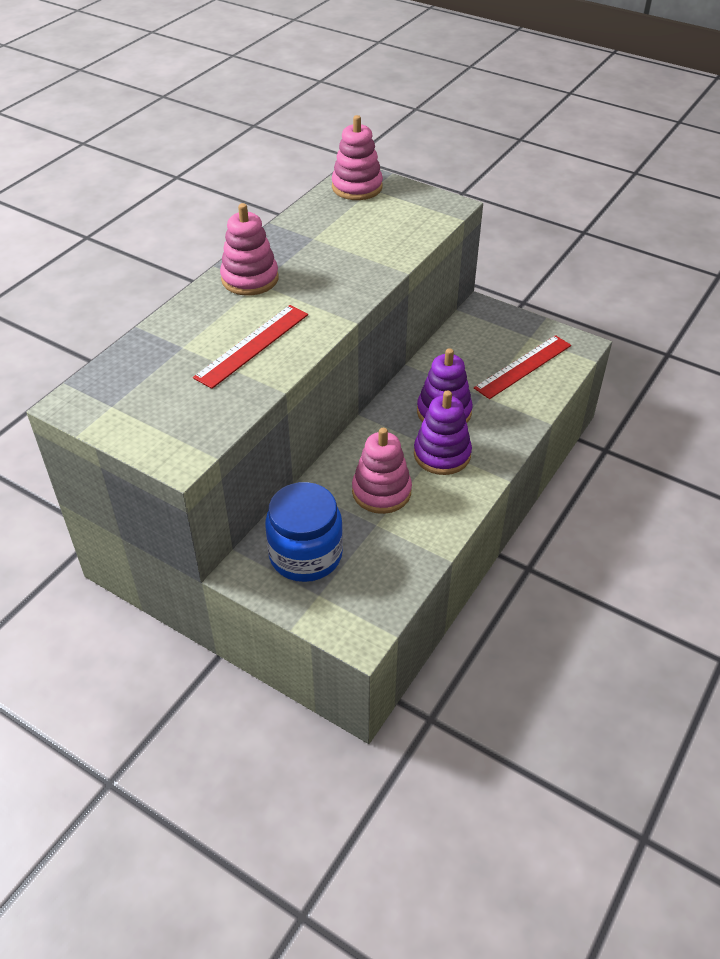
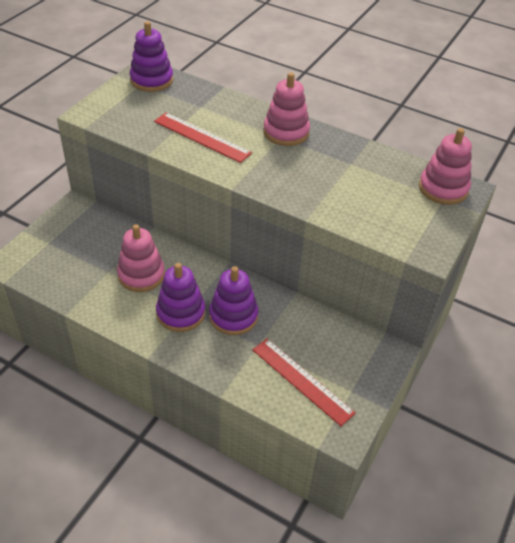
camera: 85 degrees right, 0 degrees up
(103, 395) = (151, 80): none -> purple stacking toy
(305, 555) = (84, 235): blue jar -> none

